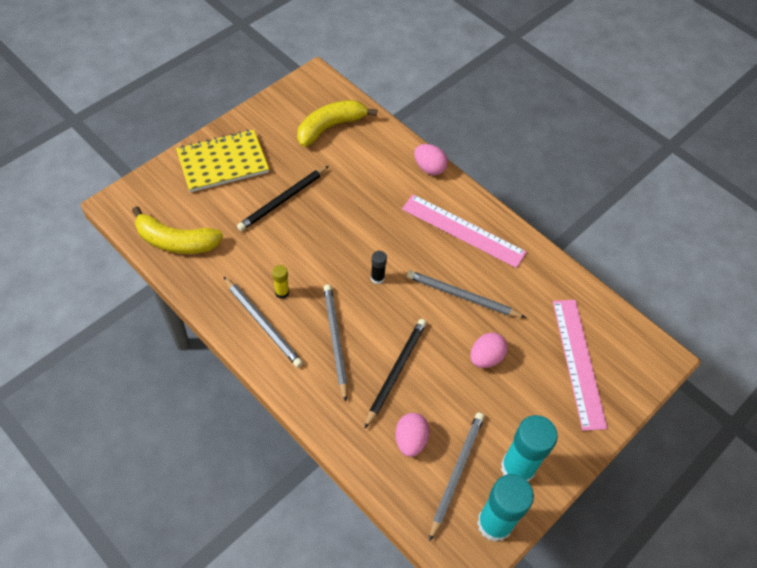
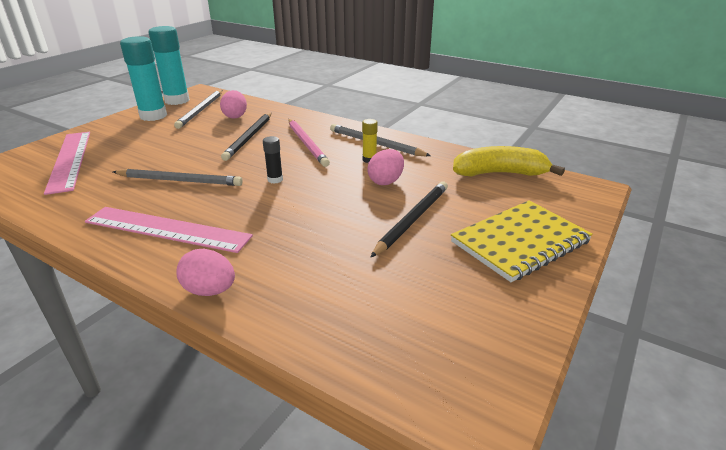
camera: 170 degrees right, 25 degrees down
(330, 127) = (395, 320): yellow banana -> none
(335, 340) = (307, 144): grey pencil -> pink pencil
(486, 357) = (164, 152): pink egg -> pink egg (386, 181)

